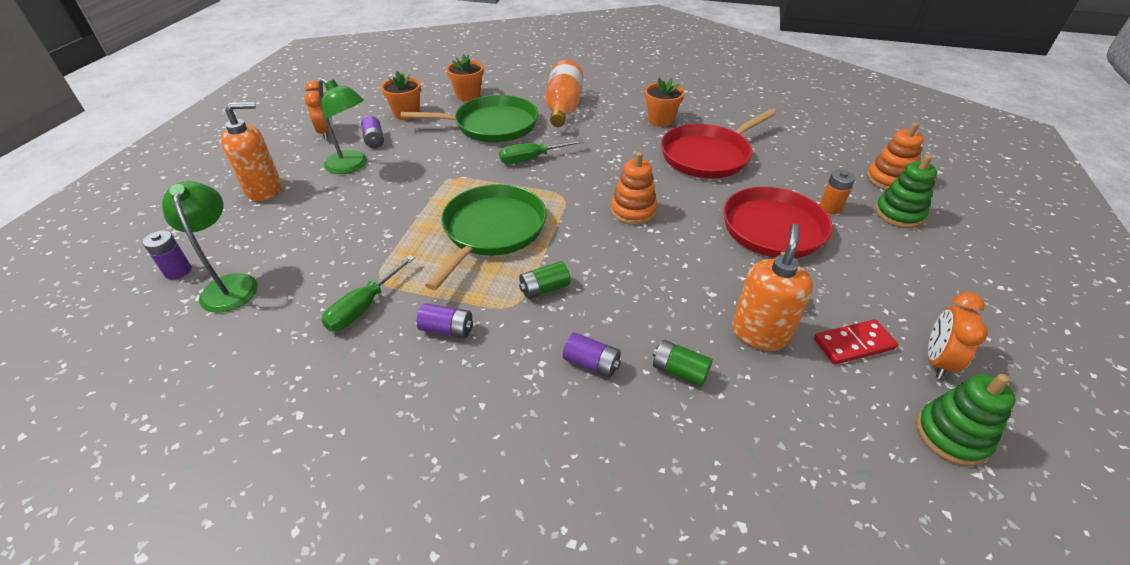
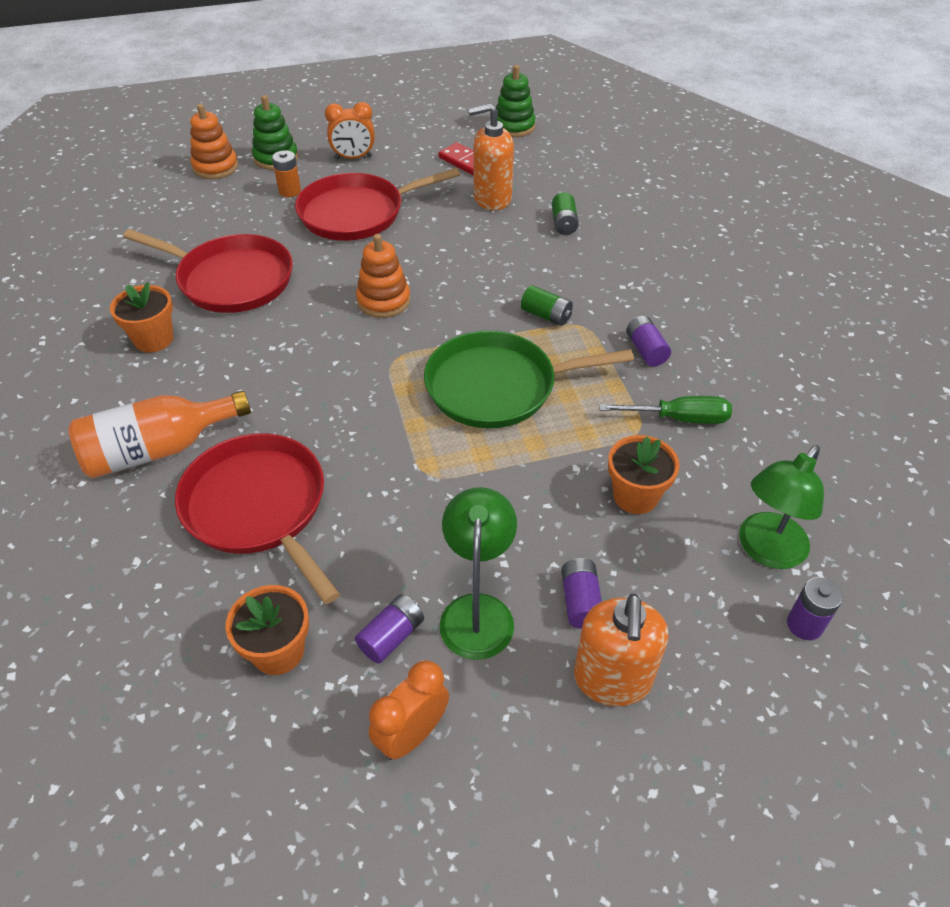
camera: 120 degrees left, 5 degrees up
(264, 190) = (612, 680): orange soap dispenser -> orange soap dispenser turned 120 degrees counterclockwise
(468, 95) = (162, 599): orange flower pot -> orange flower pot (635, 496)
(491, 125) = (259, 507): green pan -> red pan
(532, 159) = (329, 420): green screwdriver -> none
(591, 363) = (598, 263): purple battery -> purple battery (580, 601)
(937, 361) = (453, 134): orange clock -> orange clock (353, 158)

